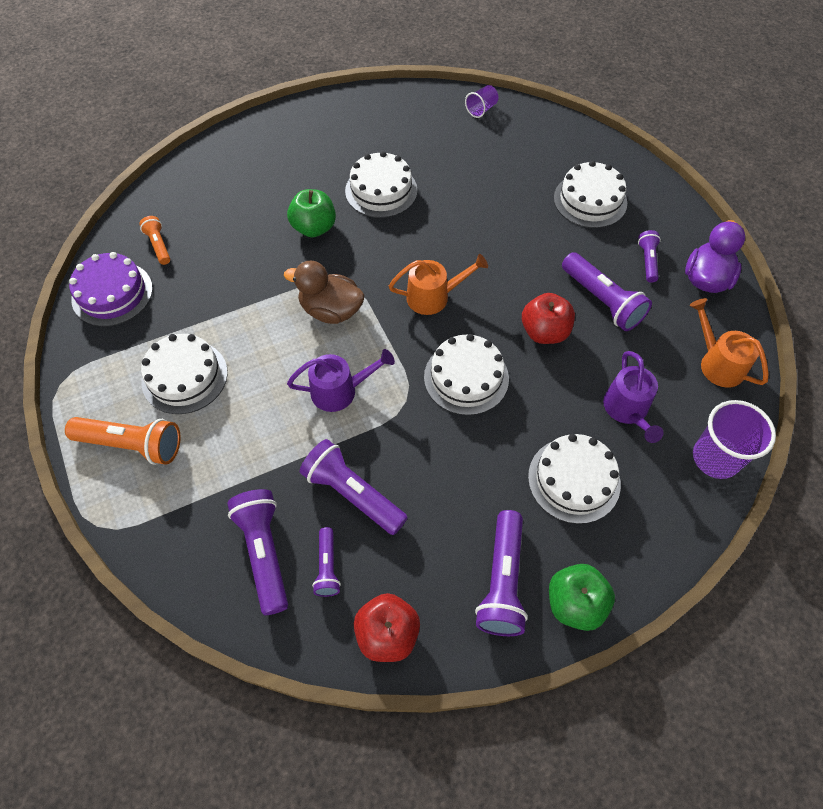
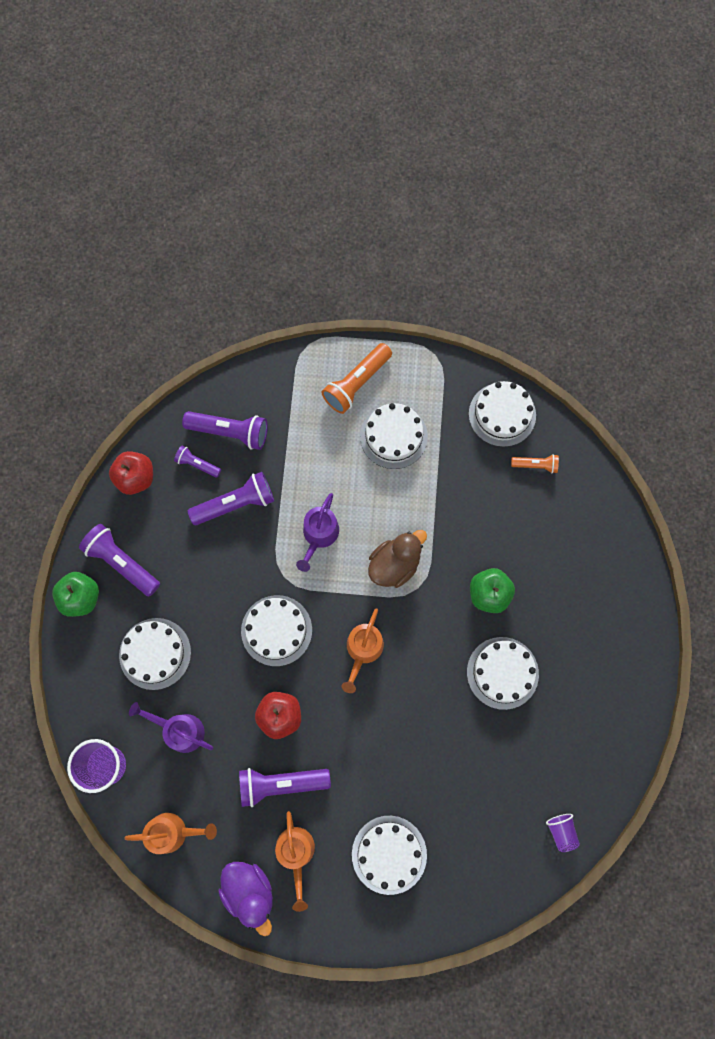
camera: 120 degrees right, 15 degrees up
(112, 293) = (502, 414): purple cake -> white cake
(647, 261) = (296, 854): purple flashlight -> orange watering can

